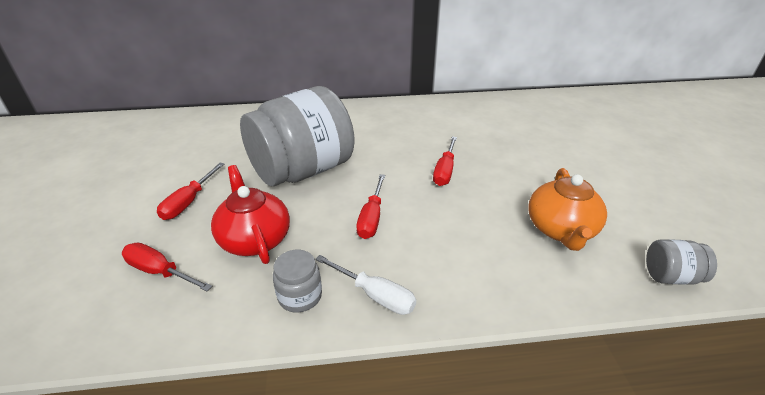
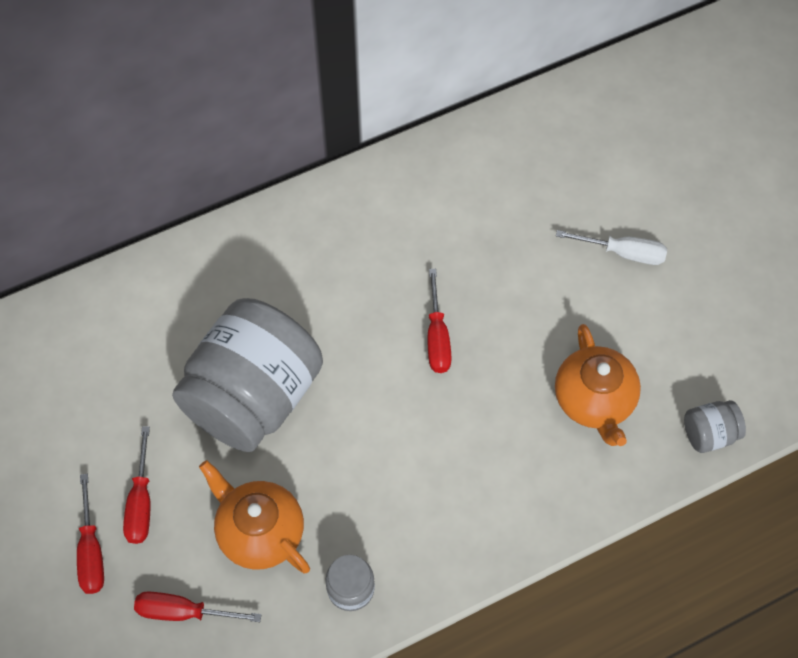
camera: 20 degrees left, 25 degrees up
(255, 239) = (259, 532): red teapot -> orange teapot
(371, 218) = (378, 453): red screwdriver -> red screwdriver (91, 551)
(375, 295) = (426, 561): white screwdriver -> white screwdriver (623, 253)

